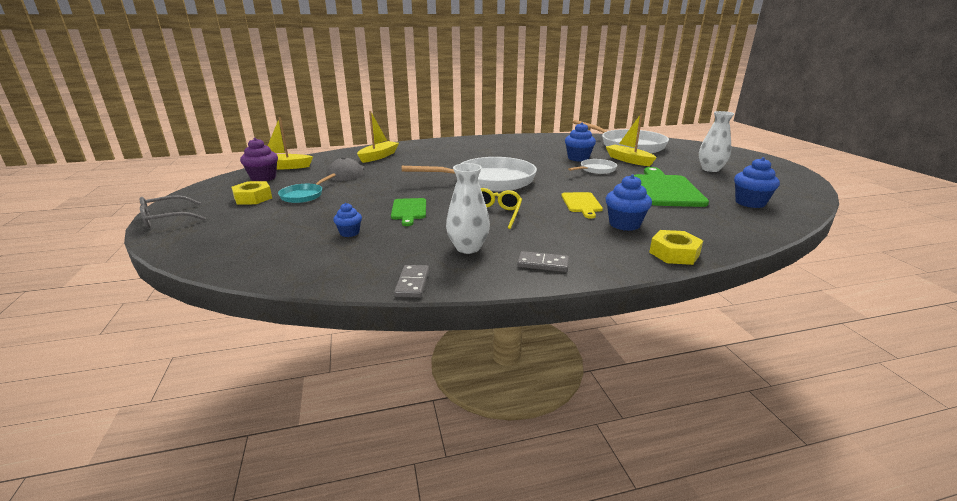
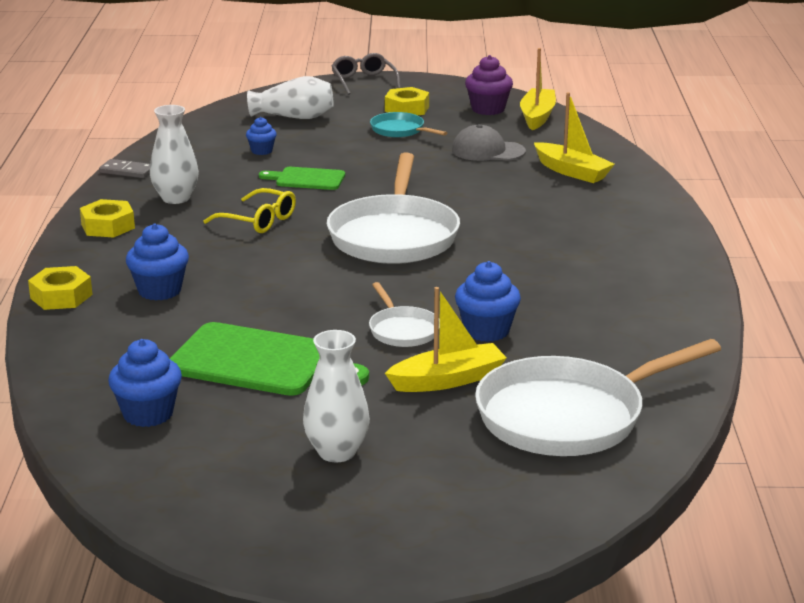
camera: 105 degrees right, 0 degrees up
(260, 233) = (294, 117): none -> white vase
(543, 264) = (108, 226): grey domino -> yellow nut
(581, 204) = (250, 280): yellow cutting board -> none

